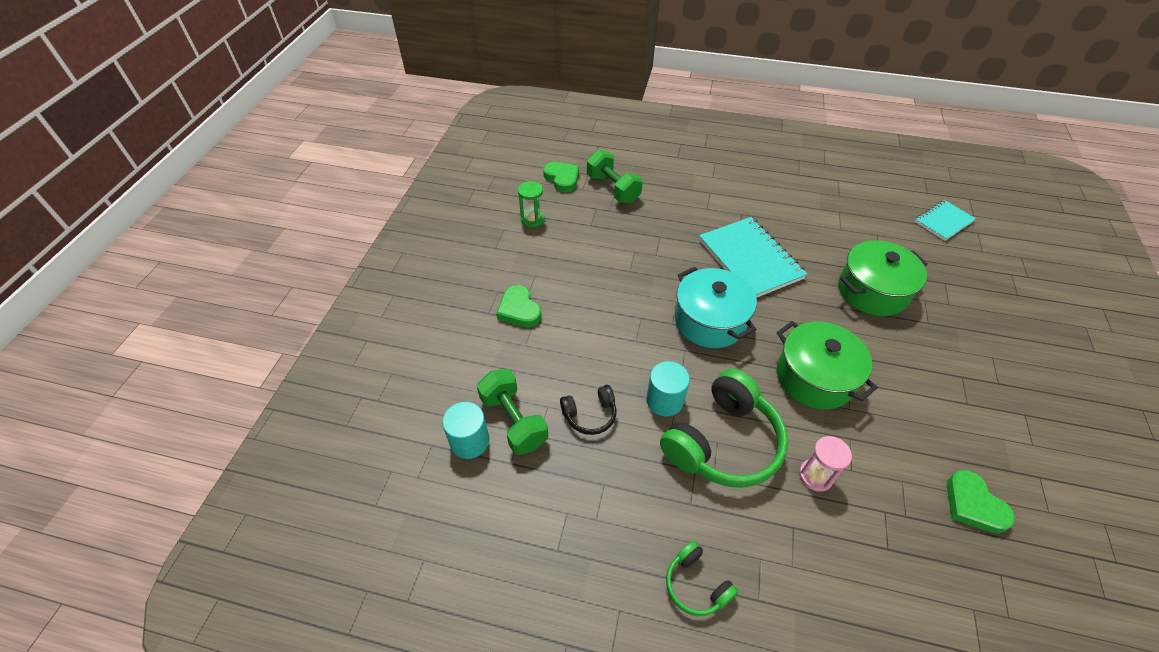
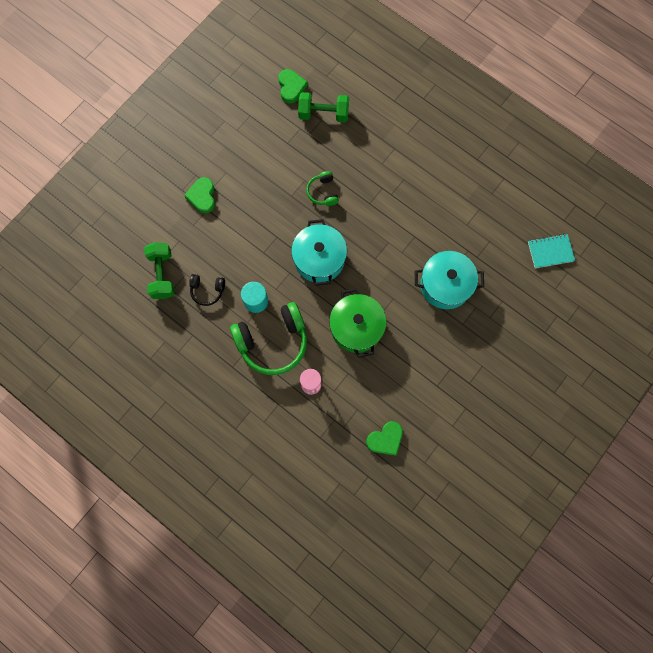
camera: 25 degrees right, 25 degrees up
(470, 441) = (132, 276): turquoise cylinder -> none
(532, 219) = (249, 120): green hourglass -> none
(613, 189) = (323, 114): green dumbbell -> green dumbbell turned 75 degrees counterclockwise
(696, 584) = (209, 407): green headphones -> green headphones (323, 192)
(750, 259) = (380, 222): turquoise notebook -> none
(872, 291) = (445, 285): green pot -> turquoise pot
(973, 505) = (385, 439): green heart -> green heart turned 120 degrees counterclockwise

